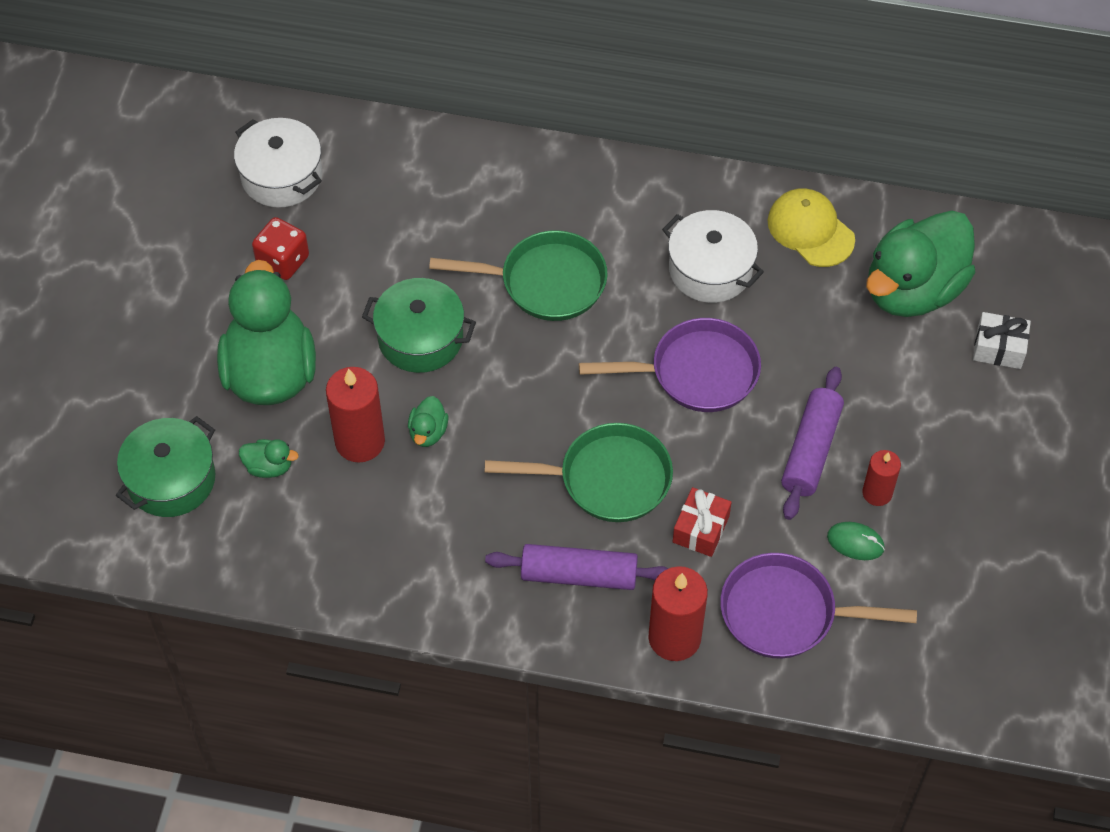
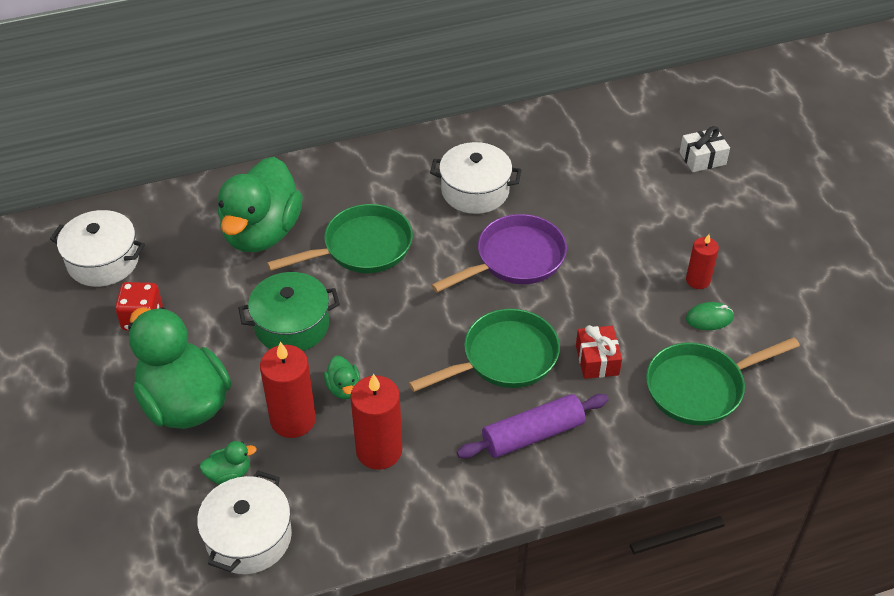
camera: 30 degrees left, 10 degrees down
(171, 479) = (148, 523): green pot -> none
(250, 539) = (249, 537): none -> white pot
(674, 638) = (636, 444): red candle -> red candle (379, 451)
(786, 613) = (700, 387): purple pan -> green pan
(810, 230) = (525, 139): yellow cap -> none
(811, 450) = (632, 273): purple rolling pin -> none
(913, 290) = (620, 147): green duck -> green duck (262, 232)

